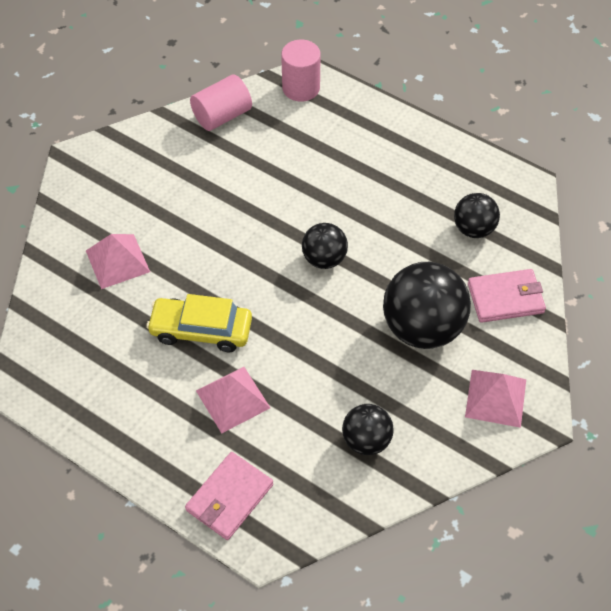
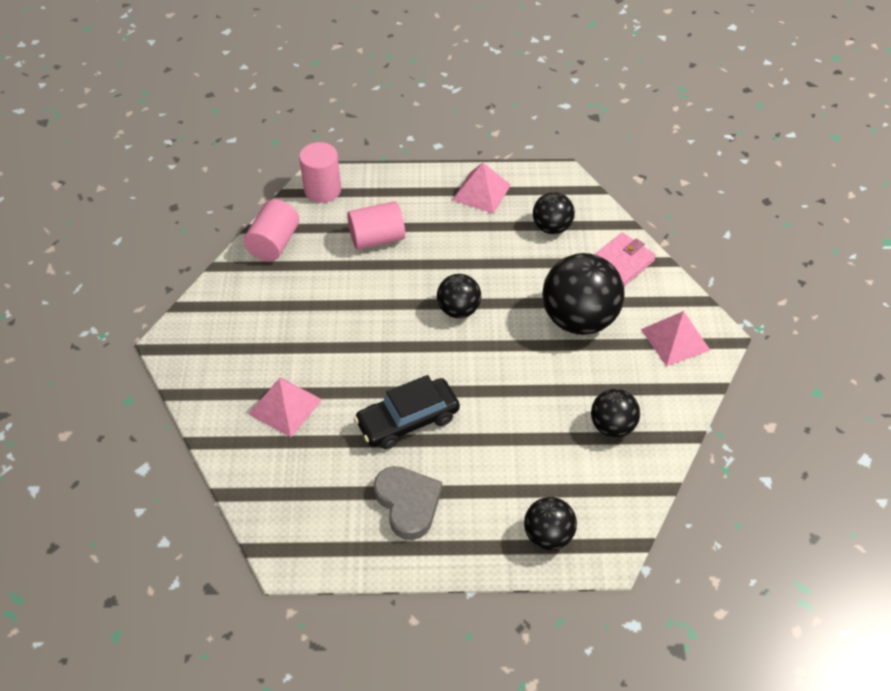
camera: 35 degrees left, 5 degrees down
(143, 399) = (408, 503): none -> grey heart
(201, 330) = (408, 420): yellow car -> black car
(229, 498) = (548, 535): pink wallet -> black ball
(233, 399) = (482, 458): pink pyramid -> pink pyramid (481, 192)
(310, 156) = (377, 238): none -> pink cylinder

